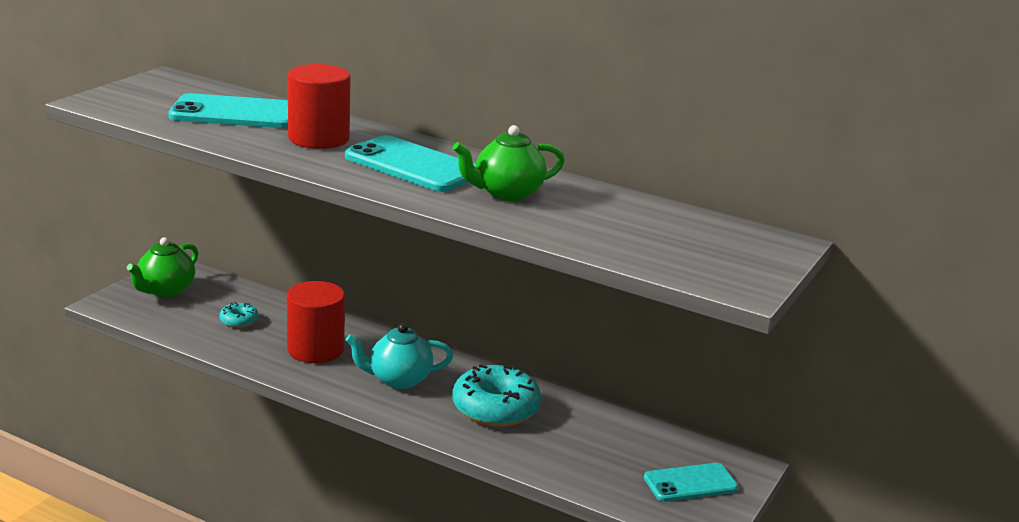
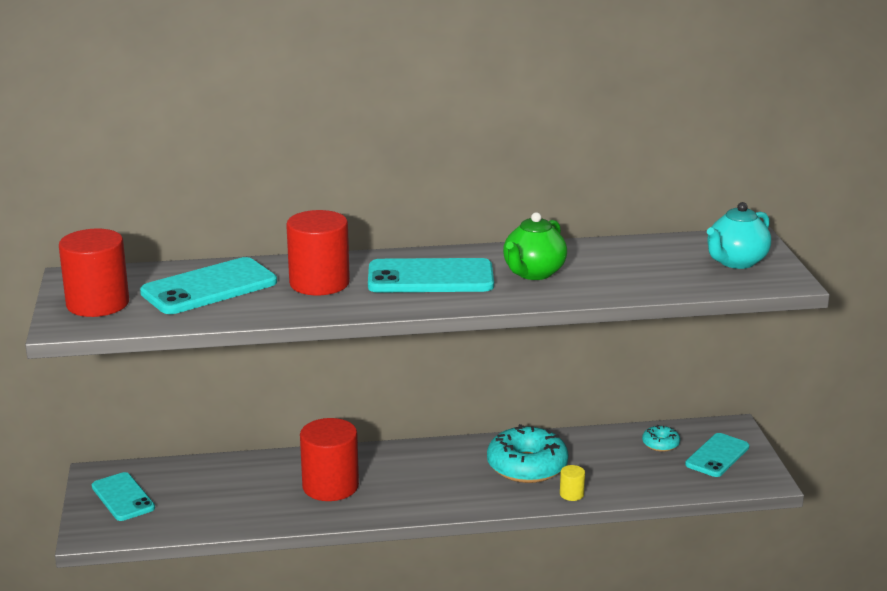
camera: 35 degrees left, 0 degrees up
(141, 97) = (98, 304): none -> red cylinder
(165, 290) = (123, 497): green teapot -> turquoise phone
(239, 321) = (231, 493): turquoise donut -> turquoise donut (660, 444)
(398, 380) = (429, 479): turquoise teapot -> turquoise teapot (736, 262)
(497, 448) = (571, 494): none -> yellow cylinder

